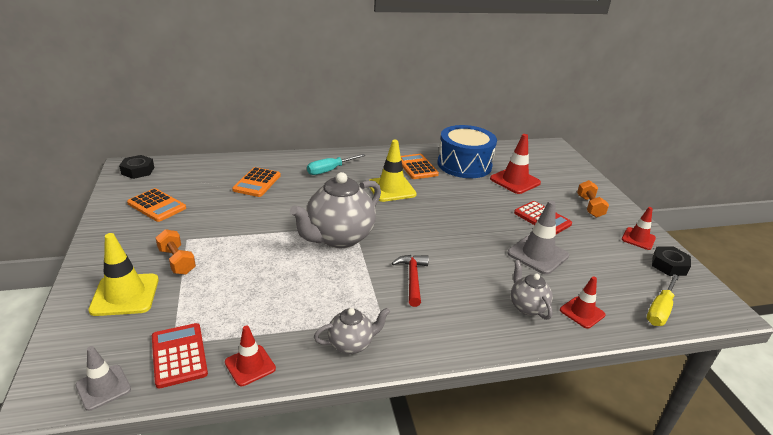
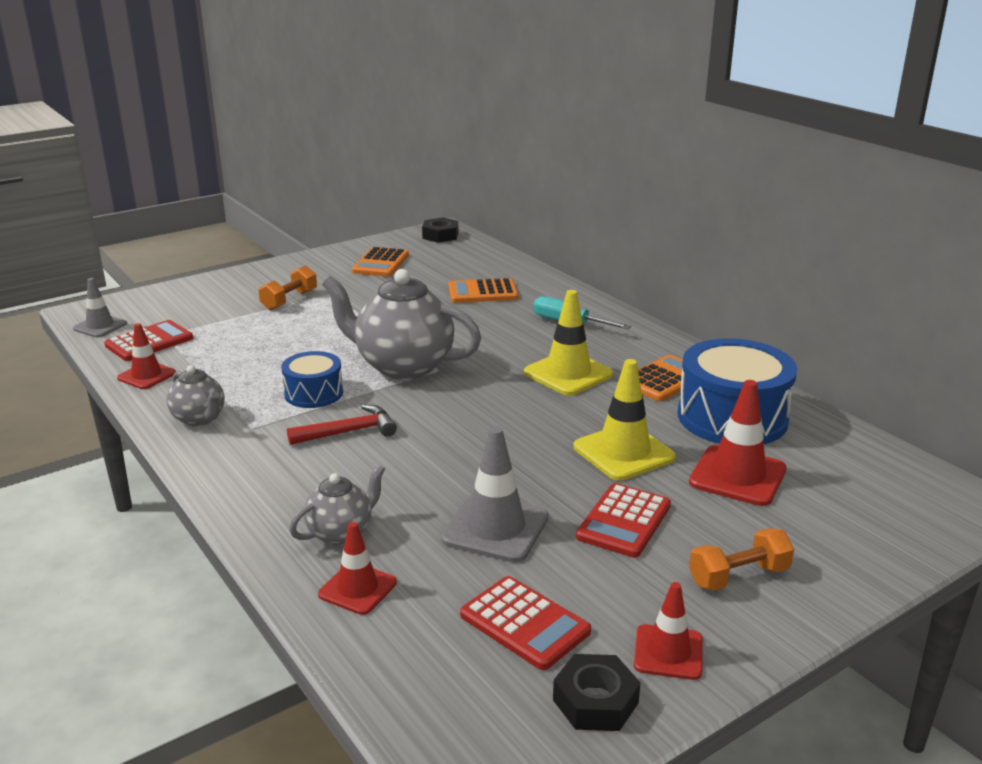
camera: 70 degrees right, 5 degrees down
(125, 295) = (223, 296): yellow traffic cone -> yellow traffic cone (623, 452)
(349, 282) = (313, 393): none -> blue drum
(616, 268) = (524, 623): none -> red calculator
(660, 310) = (419, 685): yellow screwdriver -> none

